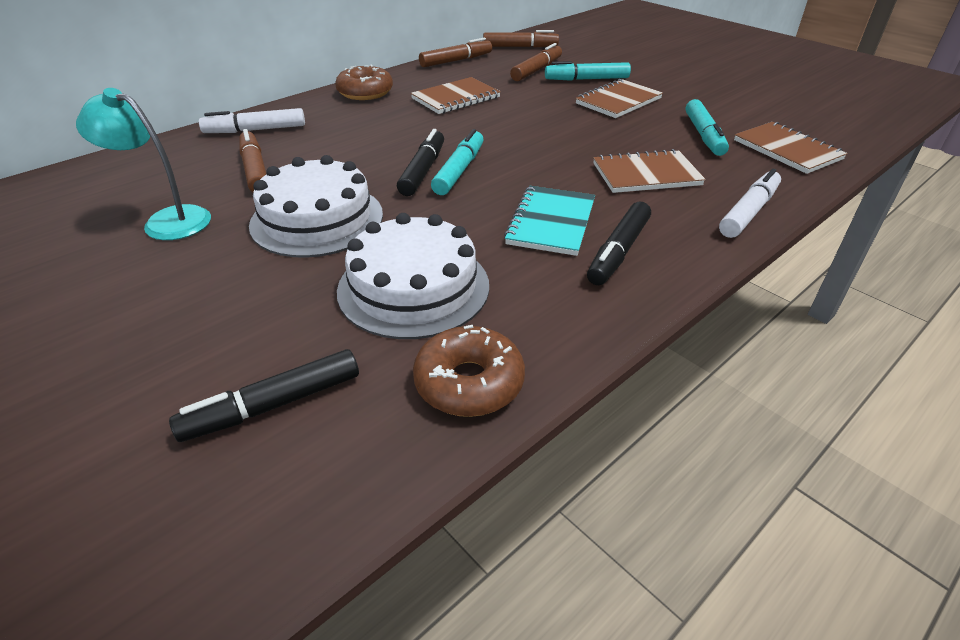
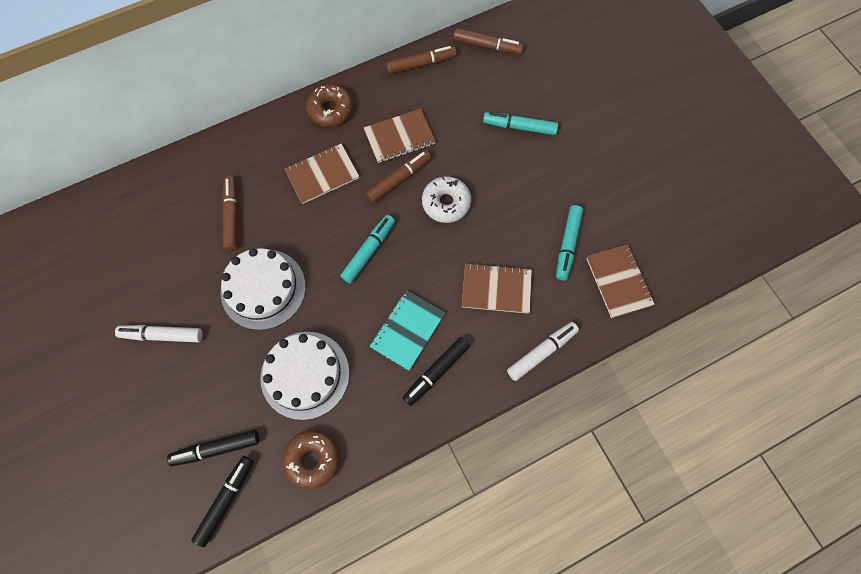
camera: 15 degrees right, 30 degrees up
(167, 220) = (173, 267): turquoise lamp -> none
(255, 130) = (238, 156): white marker -> white marker (162, 335)
(423, 170) = (344, 245): black marker -> black marker (226, 500)
(537, 70) = (484, 99): brown marker -> brown marker (399, 179)
(538, 128) = (446, 203): none -> white donut
(618, 101) = (528, 173): brown notebook -> brown notebook (322, 175)

